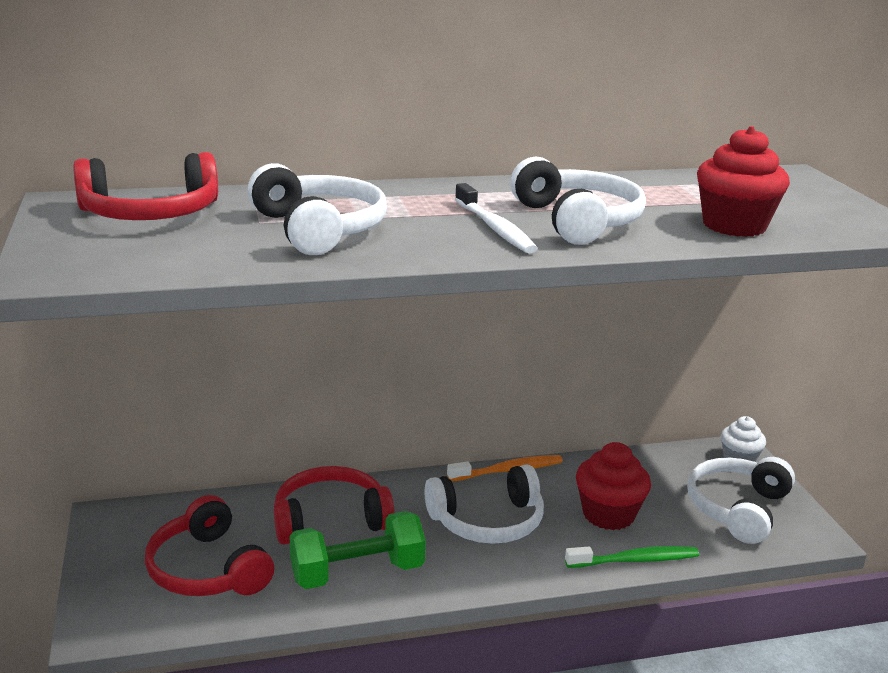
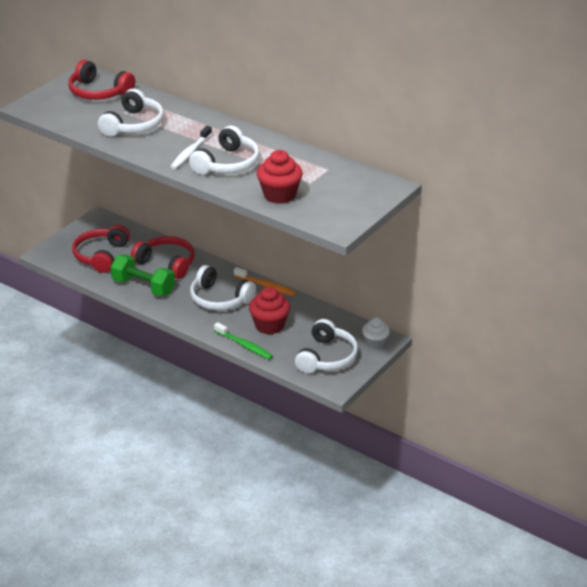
camera: 50 degrees right, 10 degrees up
(737, 508) = (327, 357): white headphones -> white headphones turned 120 degrees clockwise

